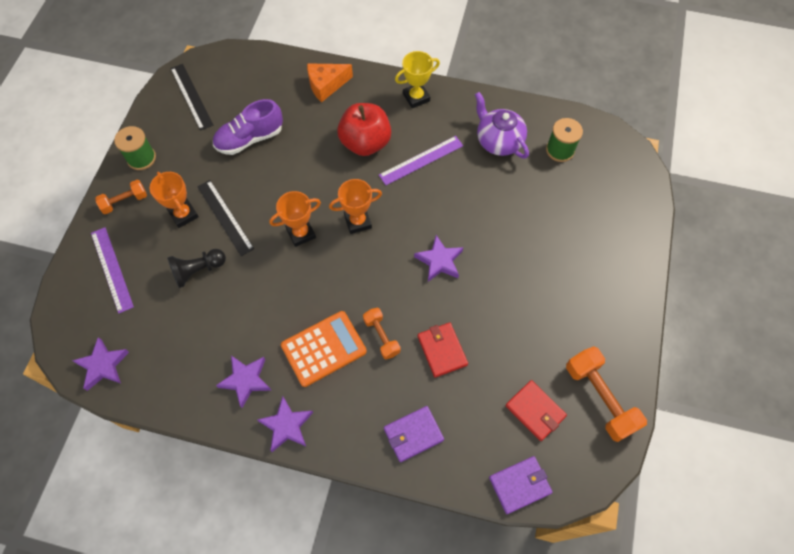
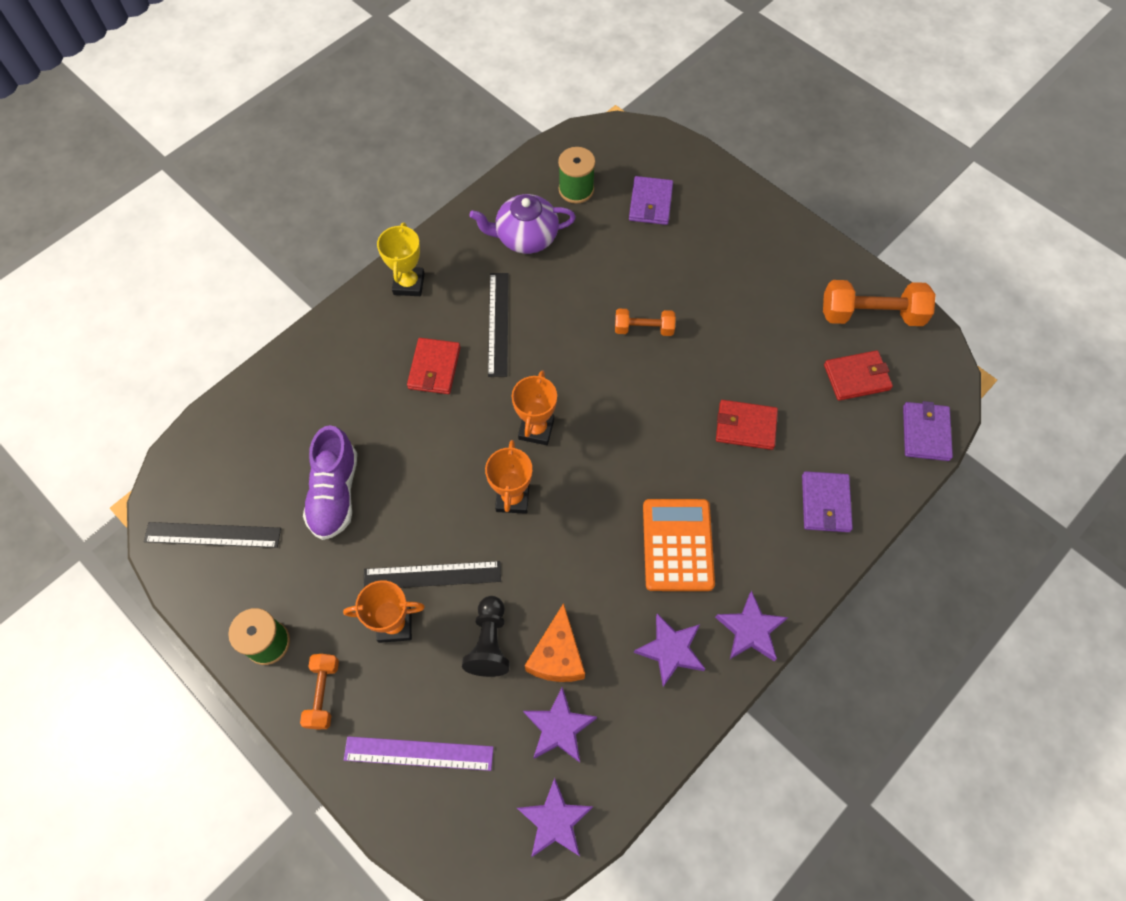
camera: 60 degrees left, 0 degrees up
(326, 85) = (318, 368): orange cheese -> orange cheese (557, 655)
(365, 143) = (434, 368): red apple -> red wallet
(381, 336) = (696, 477): orange dumbbell -> orange dumbbell (643, 329)
(421, 160) = (498, 323): purple ruler -> black ruler
(439, 261) = (638, 373): purple star -> purple star (559, 727)
(584, 200) = (650, 203): none -> purple wallet

